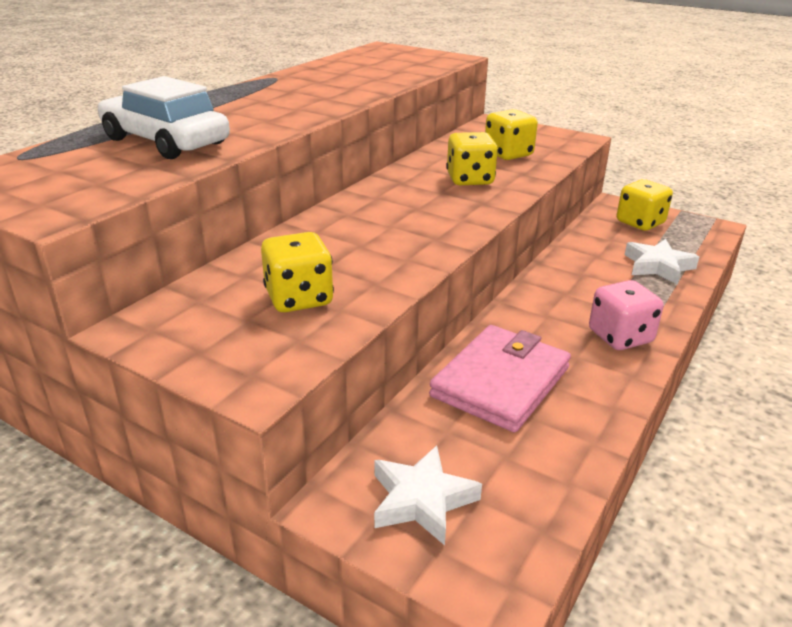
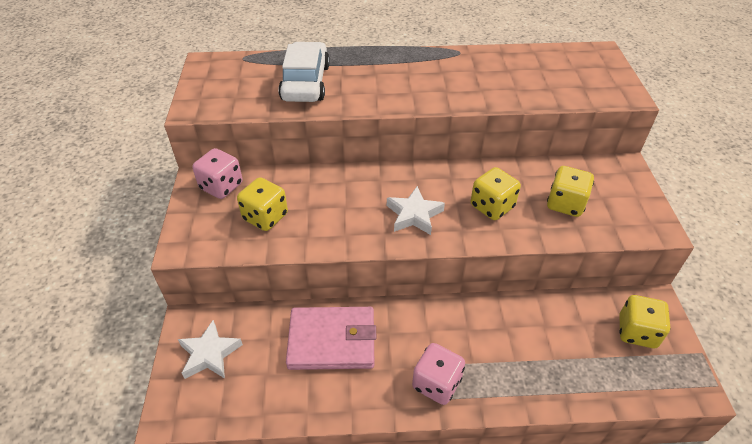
camera: 55 degrees right, 15 degrees up
(182, 312) = (221, 186): none -> pink dice
(658, 266) = (568, 371): white star -> white star (414, 215)

